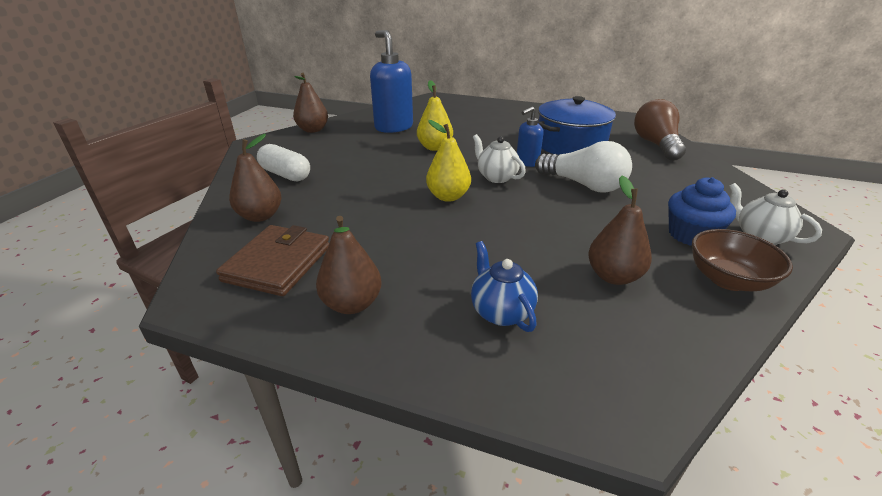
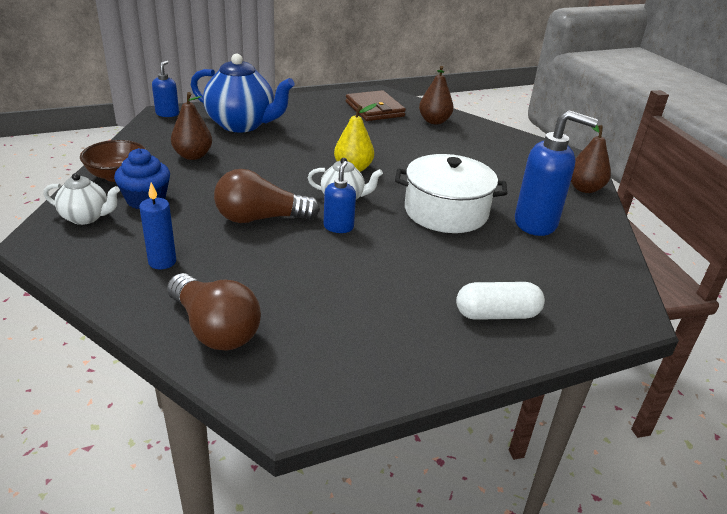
camera: 135 degrees right, 0 degrees up
(285, 175) = (487, 145): white capsule -> white capsule (497, 314)
(352, 304) = (313, 108): brown pear -> none
(435, 147) = (446, 211): yellow pear -> white pot
(501, 312) = (242, 125): blue teapot -> blue teapot, size x1.89
(570, 145) = (323, 277): blue pot -> none
(583, 185) = (260, 218): white light bulb -> brown light bulb
(619, 411) = (167, 114): none -> blue soap dispenser
(682, 181) = (162, 262): none -> blue candle

